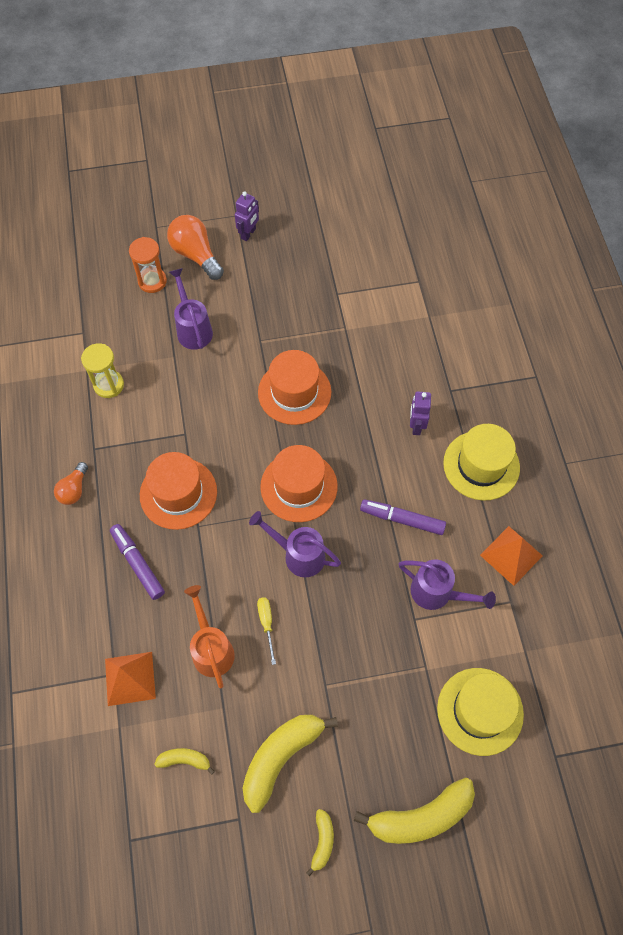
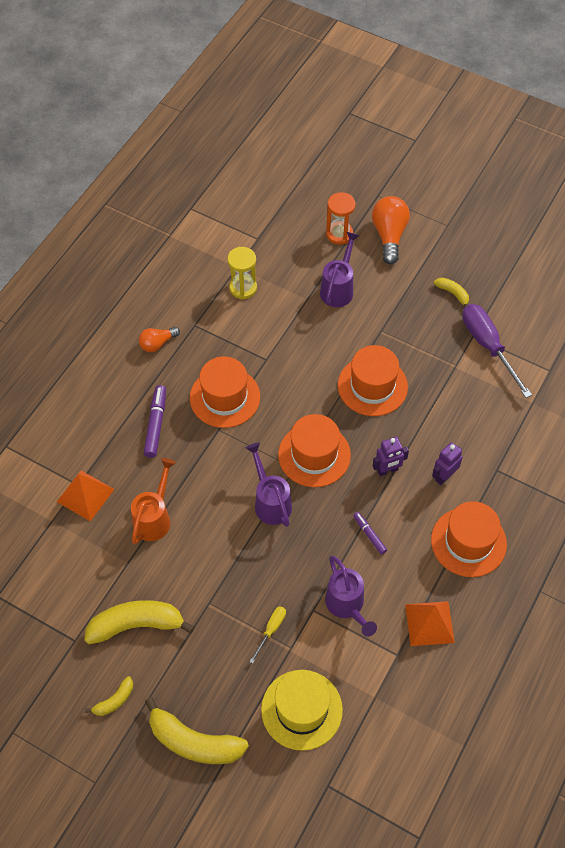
camera: 40 degrees right, 5 degrees down
(185, 760) = (74, 575): yellow banana -> yellow banana (453, 294)
(248, 233) = (444, 245): purple robot -> purple robot (387, 470)
(266, 624) = (206, 531): yellow screwdriver -> yellow screwdriver (271, 630)
(356, 294) = (488, 346): none -> purple screwdriver
(402, 519) = (369, 534): purple marker -> purple marker, size x0.61
(481, 465) = (468, 542): yellow hat -> orange hat

